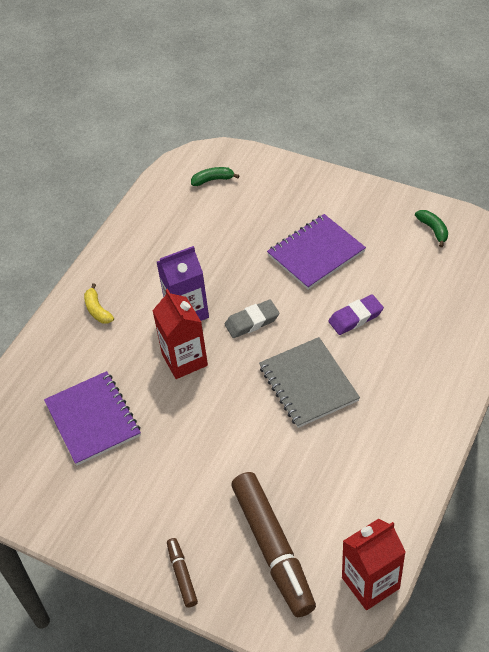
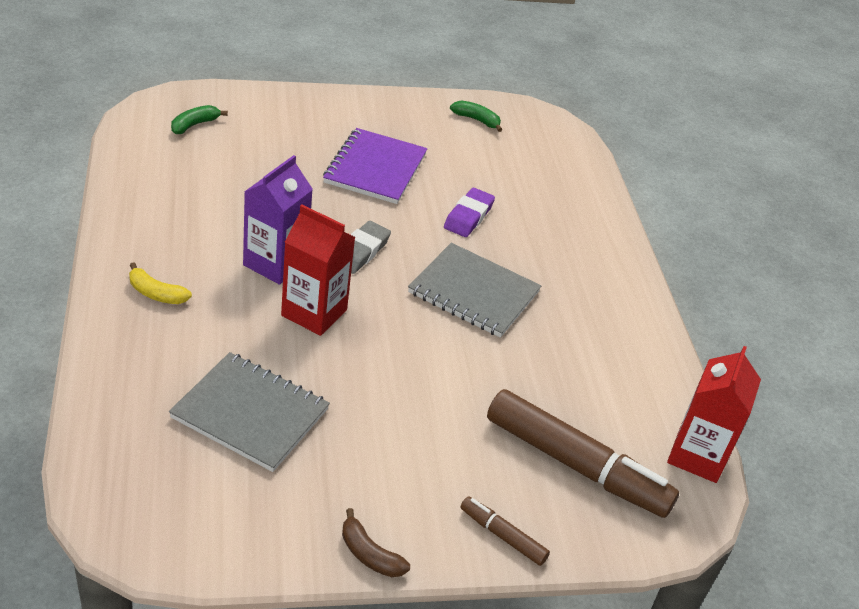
camera: 45 degrees left, 10 degrees down
(92, 547) = (369, 554): none -> brown banana
(93, 419) = (250, 413): purple notebook -> grey notebook

